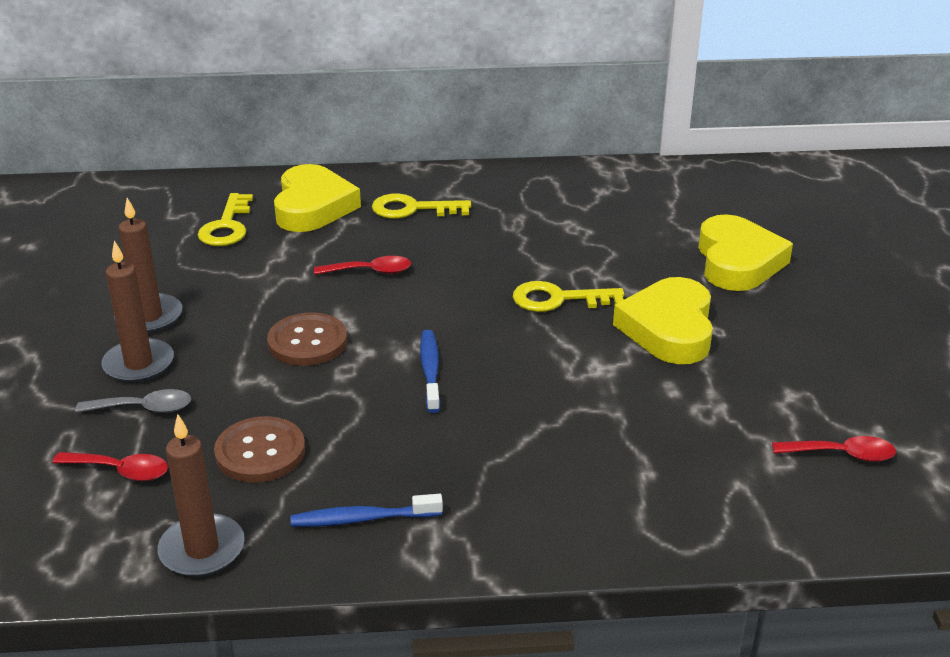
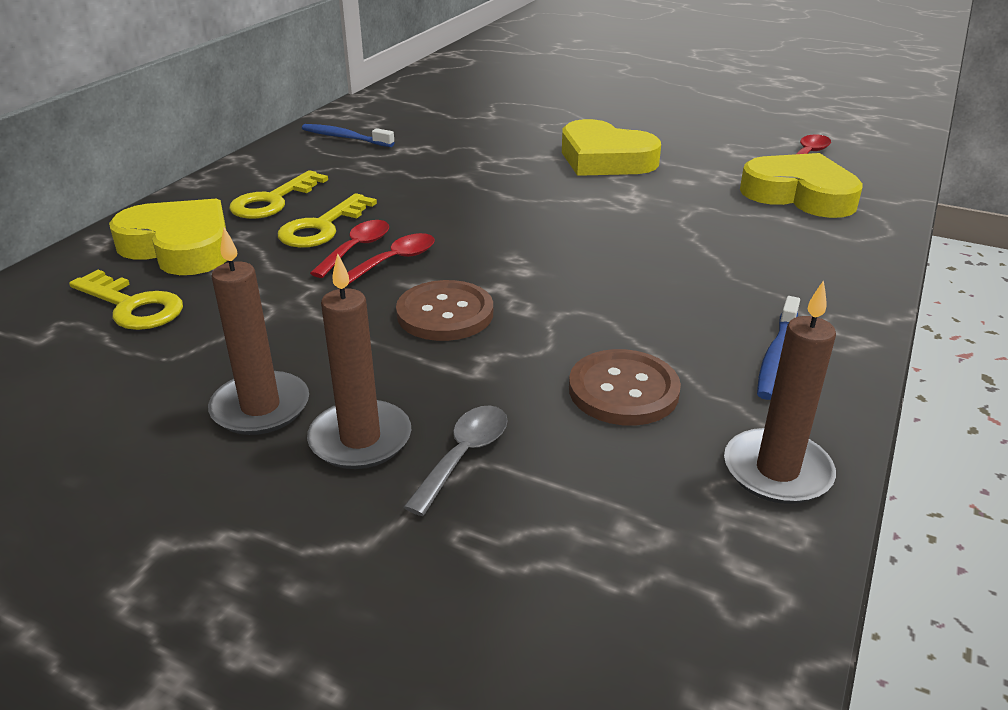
camera: 60 degrees left, 0 degrees up
(121, 471) = (583, 503): red spoon -> red spoon (395, 261)
(430, 370) = (565, 264): blue toothbrush -> blue toothbrush (345, 138)
(559, 299) = (515, 183): yellow key -> yellow key (322, 227)
(737, 261) = (542, 115): yellow heart -> yellow heart (799, 195)

